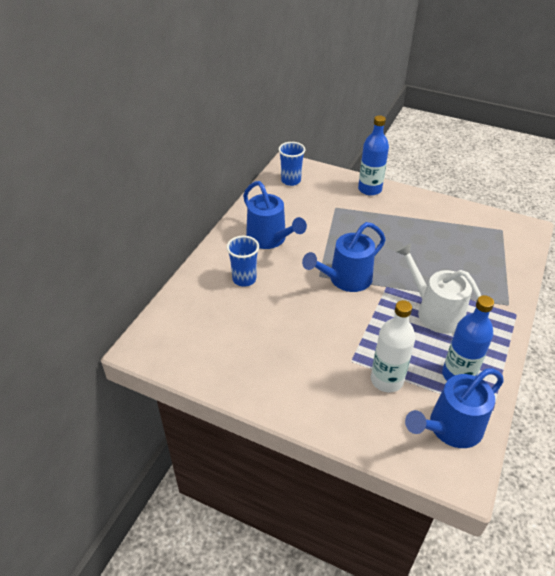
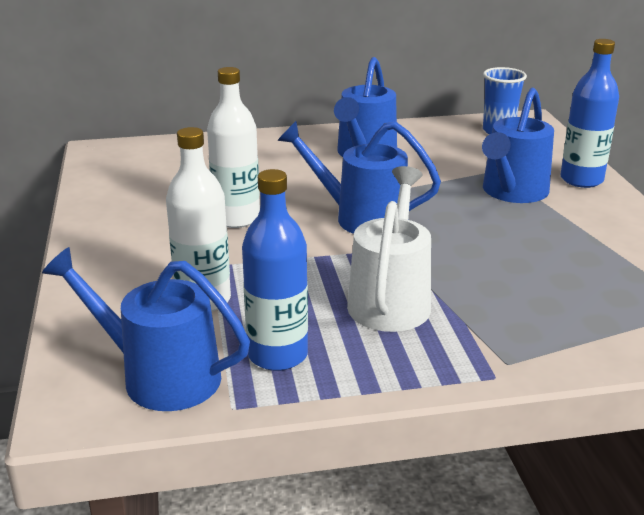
camera: 55 degrees right, 15 degrees down
(244, 279) = (272, 162): blue cup -> none
(304, 326) = (236, 218): none -> white bottle
(363, 216) = (512, 192): none -> blue watering can

